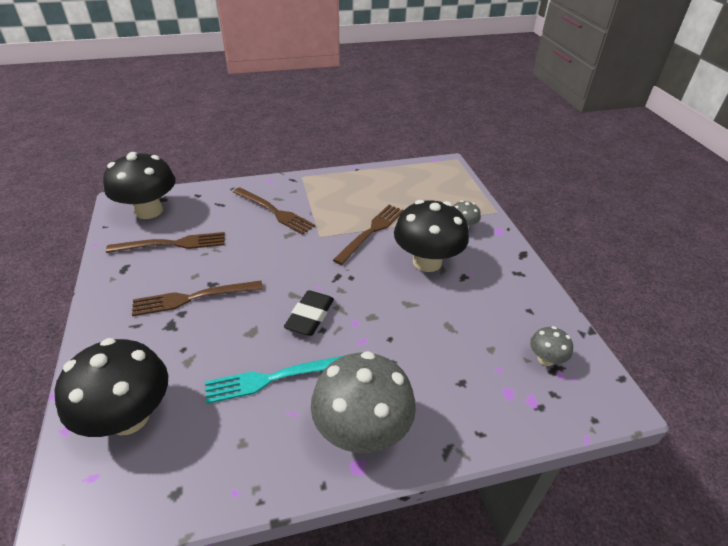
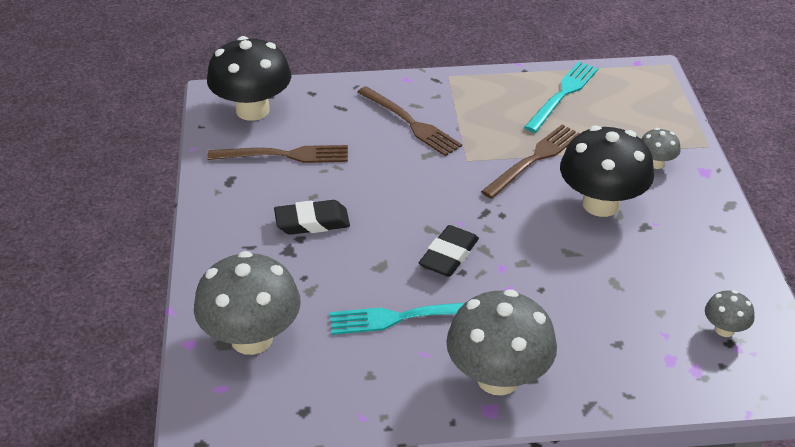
camera: 10 degrees right, 0 degrees up
(129, 417) = (251, 338): black mushroom -> grey mushroom
(193, 298) = (312, 222): brown fork -> black eraser
(386, 184) = (563, 94): none -> turquoise fork

